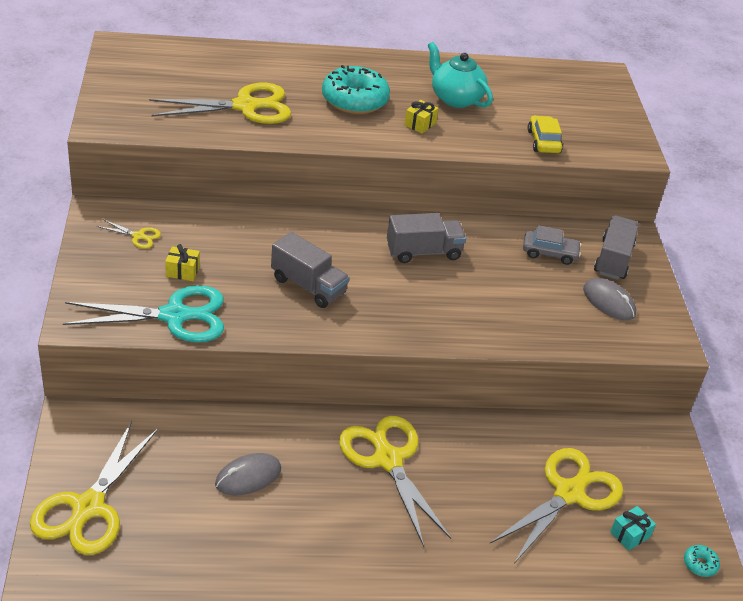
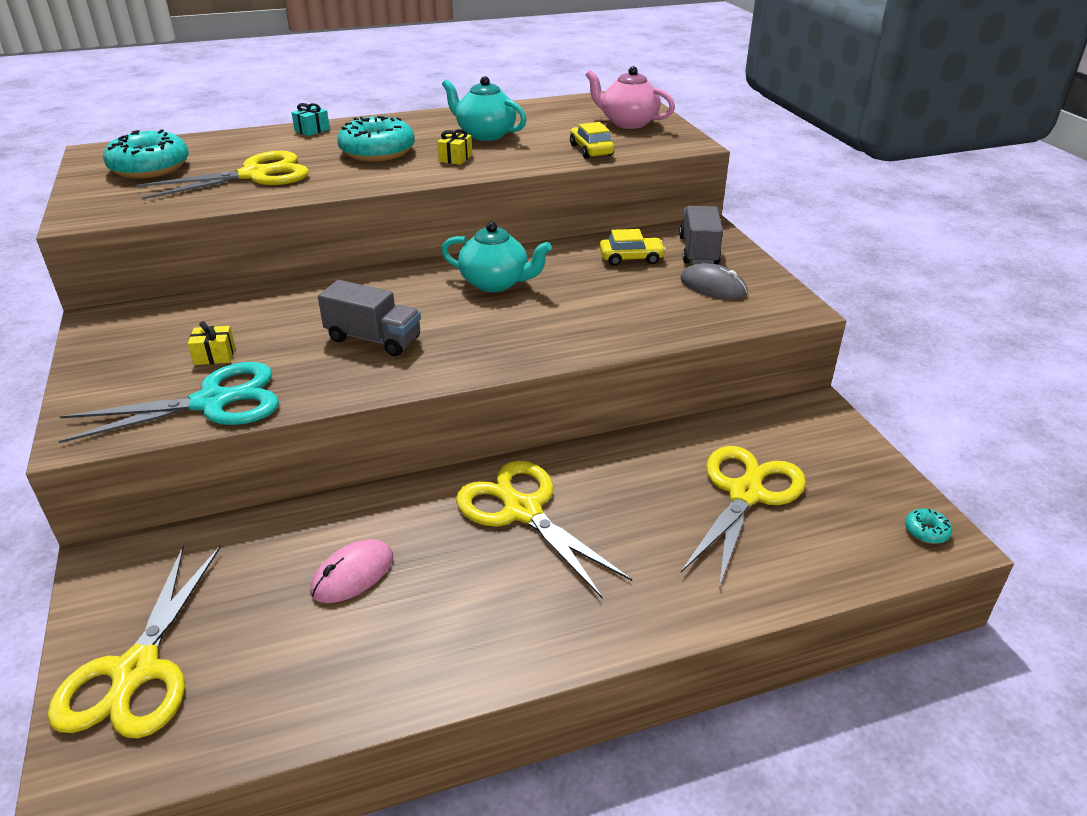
camera: 10 degrees left, 5 degrees down
(138, 236) = (152, 333): yellow scissors -> none
(161, 77) = (150, 168): none -> turquoise donut
(248, 477) = (353, 574): grey mouse -> pink mouse
(423, 252) = (496, 283): grey truck -> turquoise teapot
(549, 253) = (631, 258): grey car -> yellow car
(591, 112) = (627, 123): none -> pink teapot
(630, 534) = (834, 520): turquoise gift -> turquoise gift (312, 130)

